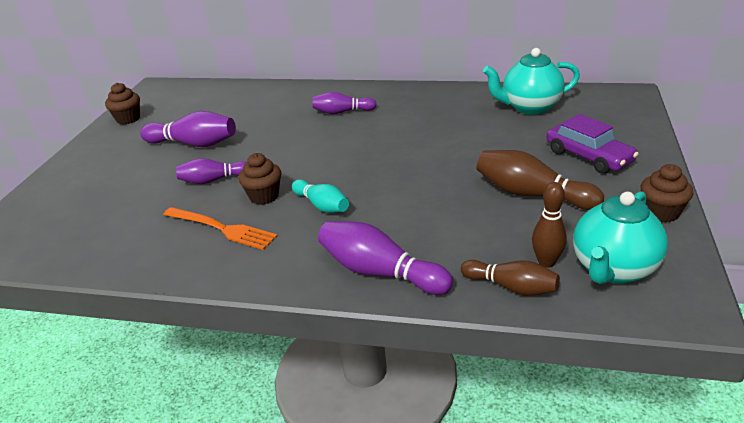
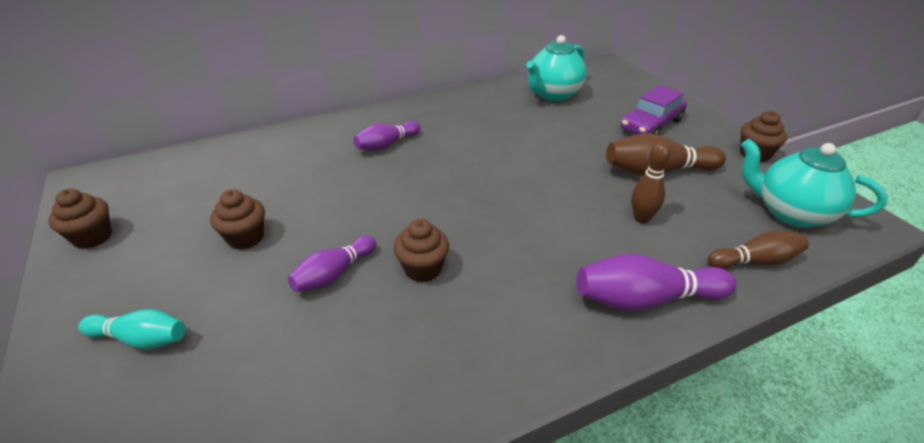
camera: 40 degrees left, 5 degrees up
(194, 144) = (245, 238): purple bowling pin -> brown cupcake
(222, 228) = (424, 330): orange fork -> none
(322, 205) = (499, 254): turquoise bowling pin -> turquoise bowling pin (141, 339)
(546, 262) = (746, 227): brown bowling pin -> brown bowling pin (641, 218)
(588, 156) = (651, 125): purple car -> purple car turned 120 degrees clockwise
(613, 269) = (791, 213): turquoise teapot -> turquoise teapot turned 120 degrees clockwise

